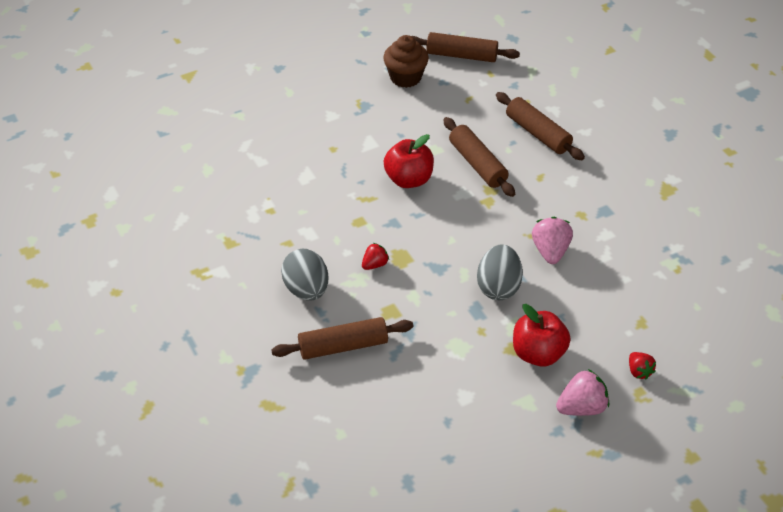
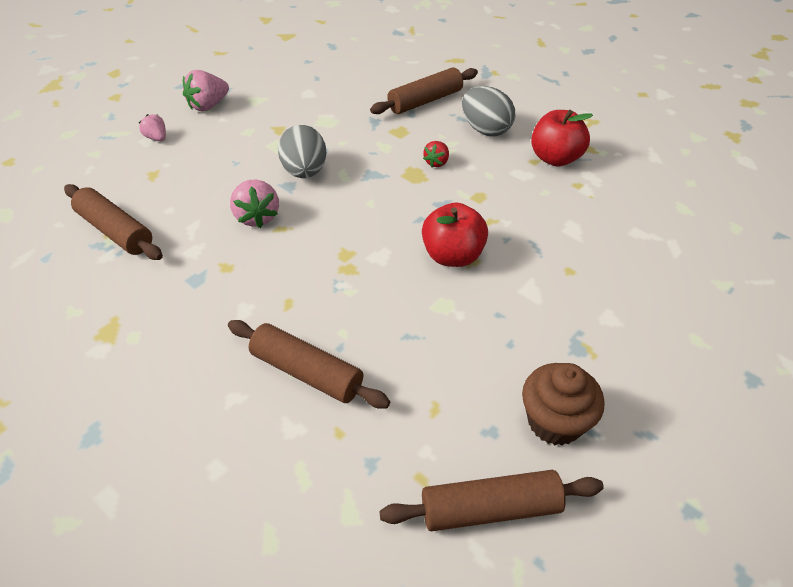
camera: 160 degrees right, 0 degrees up
(477, 164) = (377, 299): brown rolling pin -> brown rolling pin (115, 231)
(538, 353) = (252, 131): red apple -> red apple (555, 158)
(639, 371) = (157, 138): red strawberry -> pink strawberry

